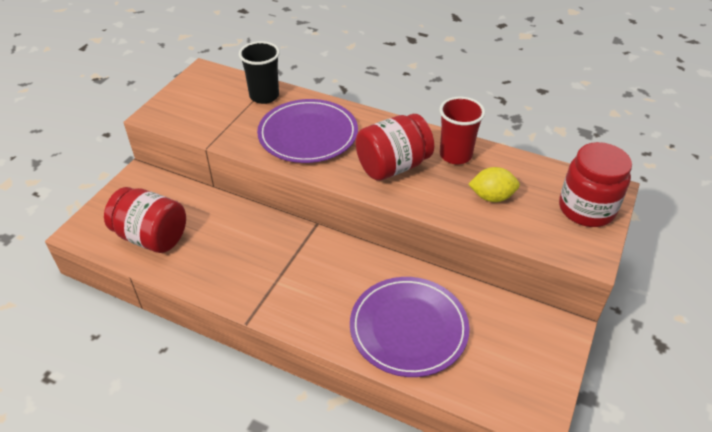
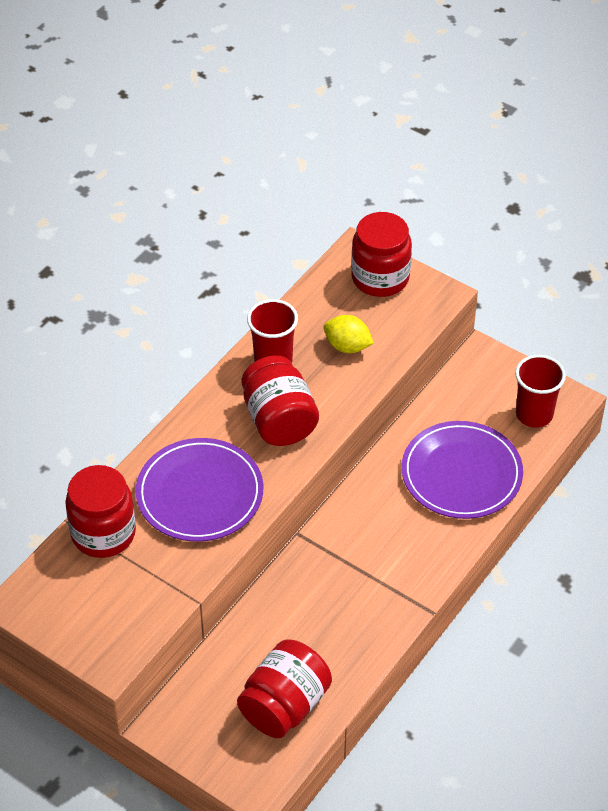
camera: 80 degrees left, 5 degrees up
(264, 96) = (103, 533): black cup -> red jar
(492, 197) = (347, 346): yellow lemon -> yellow lemon turned 75 degrees counterclockwise
(505, 384) = (534, 414): none -> red cup

